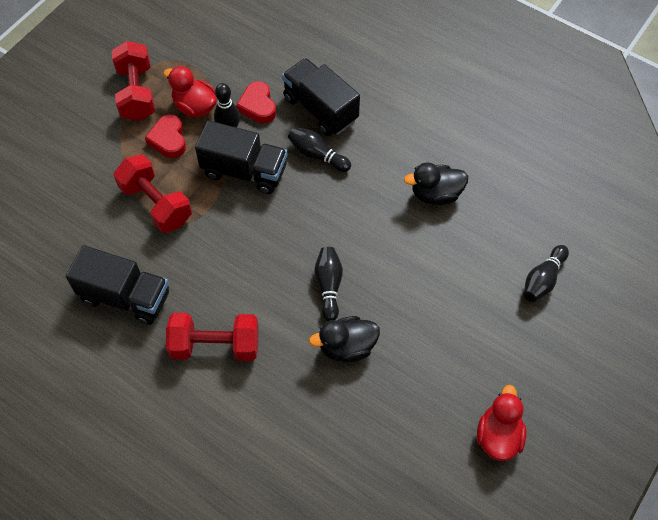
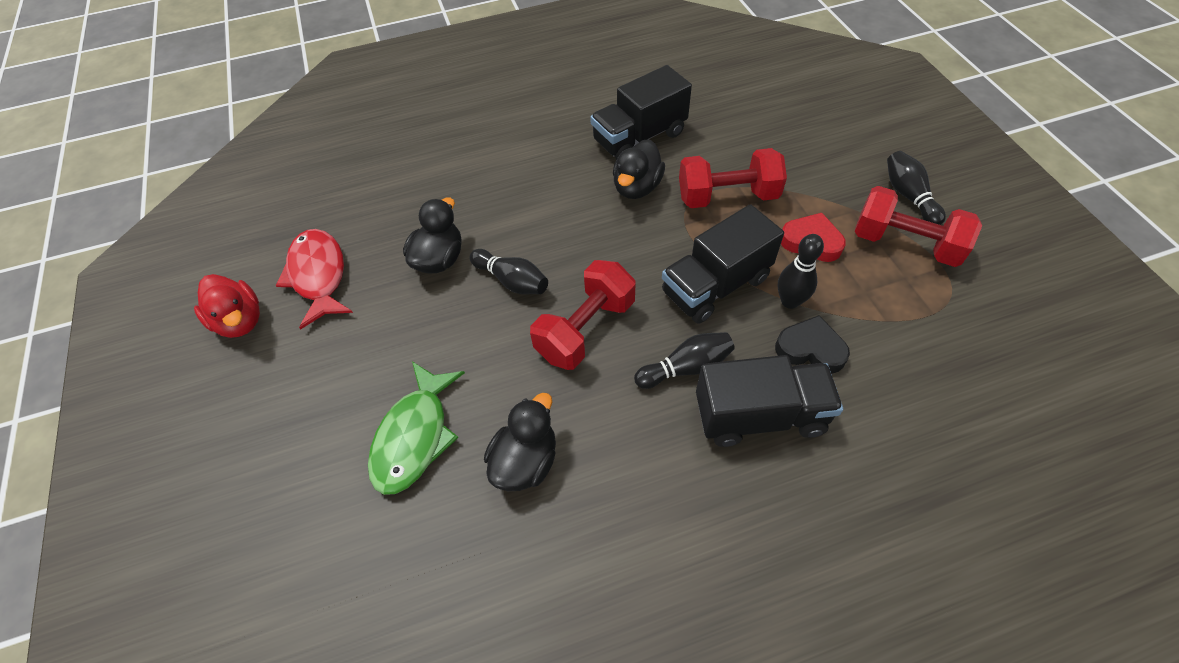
camera: 130 degrees right, 5 degrees down
(185, 265) = (637, 187): none -> black duck
(195, 107) = (848, 286): red duck -> none
(215, 346) = (536, 172): red dumbbell -> red dumbbell (585, 329)
(258, 106) = (810, 349): red heart -> black heart
(424, 418) = (319, 276): none -> red fish
(471, 257) = (415, 436): none -> green fish
(543, 279) = (314, 495): black bowling pin -> black bowling pin (908, 196)

